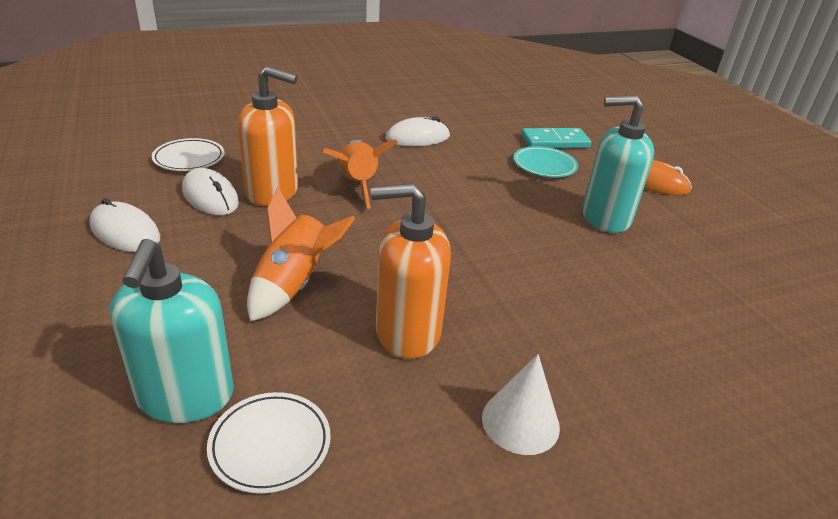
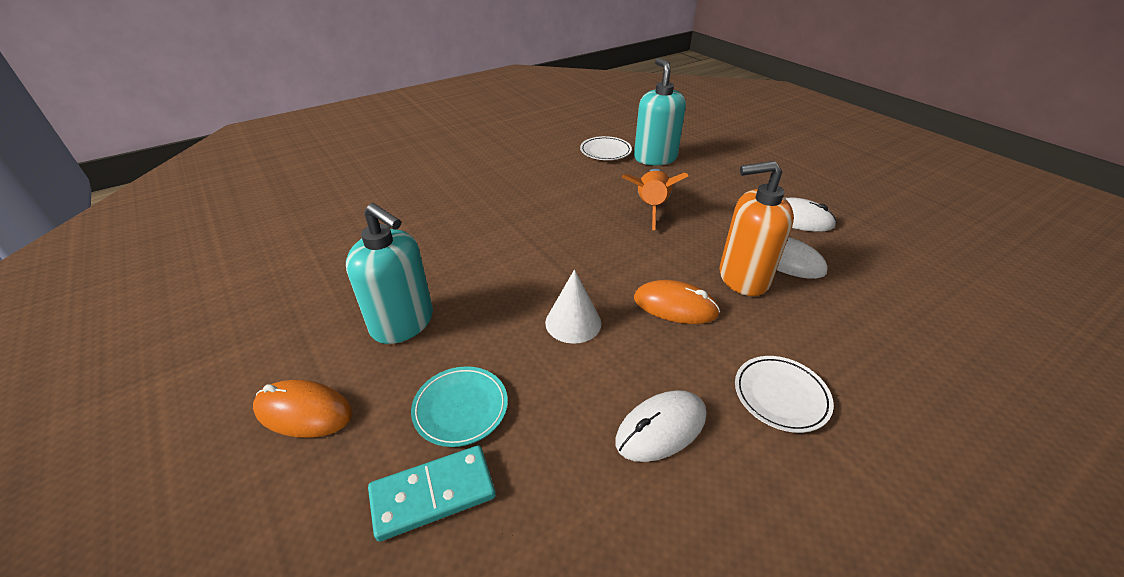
camera: 170 degrees right, 5 degrees up
(189, 158) = (868, 301): white plate -> white plate (781, 396)
(357, 185) = (675, 306): orange rocket -> orange mouse
(407, 332) = (566, 196): orange soap dispenser -> none
(520, 422) = (497, 172): white cone -> white cone (573, 322)
(605, 218) = (403, 323): turquoise soap dispenser -> turquoise soap dispenser turned 45 degrees clockwise

